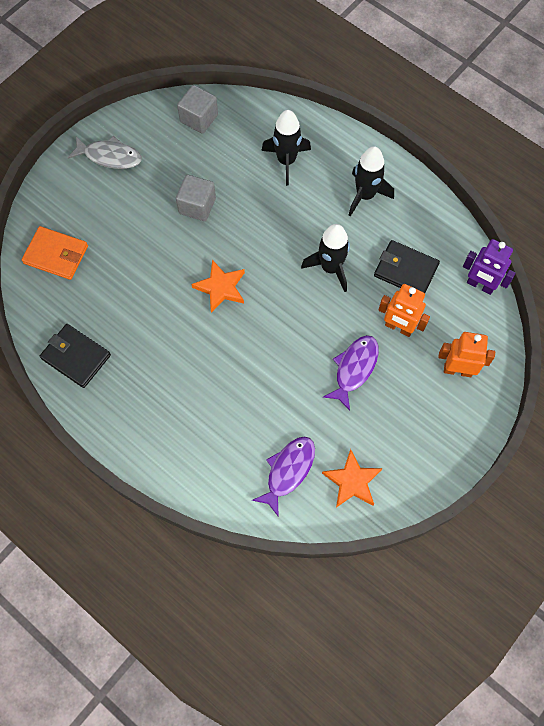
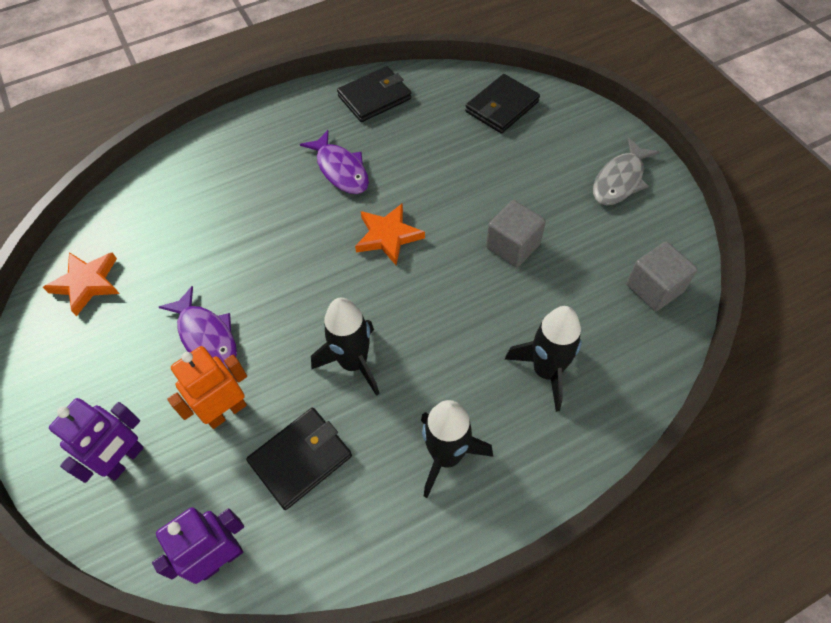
camera: 115 degrees right, 10 degrees down
(56, 255) = (501, 107): orange wallet -> black wallet
(288, 471) = (141, 229): purple fish -> purple fish (341, 170)
(457, 370) = (125, 460): orange robot -> purple robot

